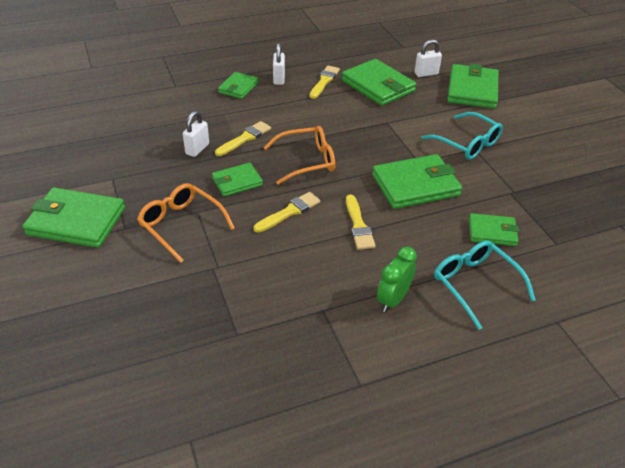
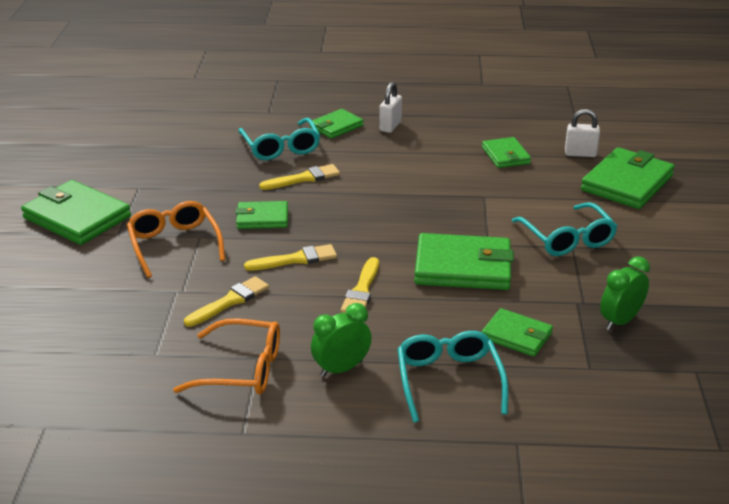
camera: 25 degrees right, 10 degrees down
(197, 149) = (244, 178): white padlock -> none
(207, 115) = (281, 147): none -> turquoise glasses
(306, 161) = (354, 215): orange glasses -> orange glasses (241, 369)
(324, 81) = (442, 138): yellow brush -> yellow brush (230, 301)
(378, 86) = (505, 155): green wallet -> green wallet, size x0.58
(547, 200) = (620, 321): none -> green clock

